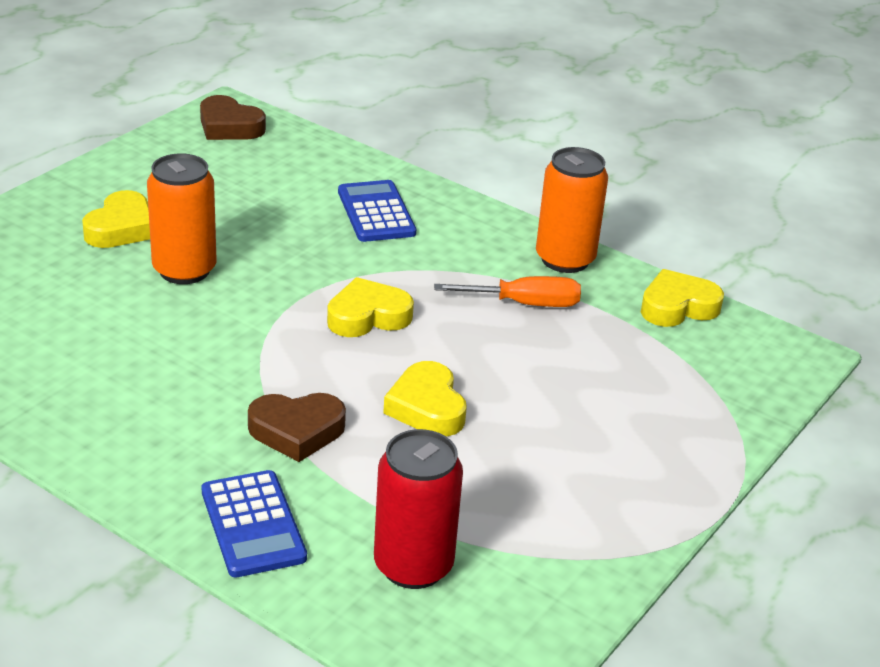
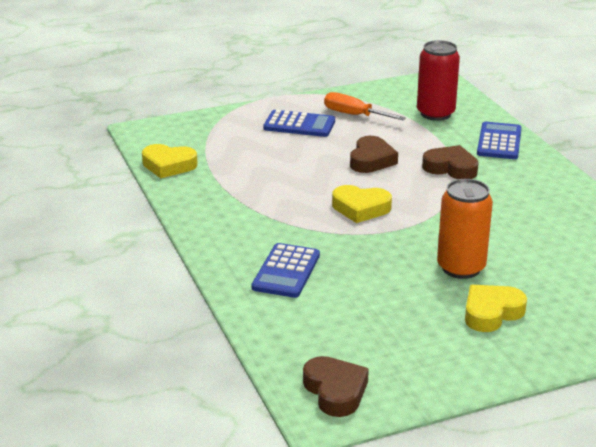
camera: 145 degrees left, 5 degrees down
(427, 407) = (371, 160): yellow heart -> brown heart
(525, 304) = (256, 190): orange screwdriver -> orange screwdriver (354, 115)
(565, 259) = (196, 206): orange can -> none
(606, 447) = (299, 125): none -> blue calculator

